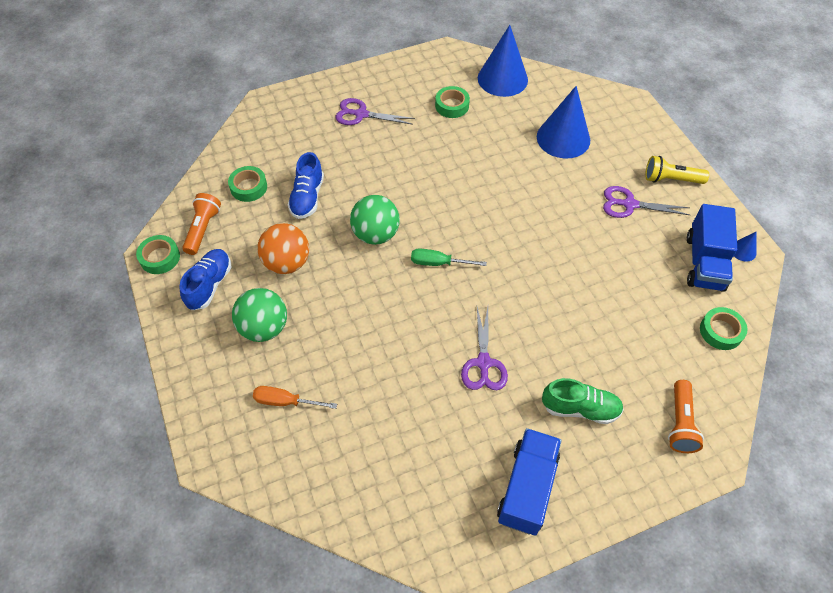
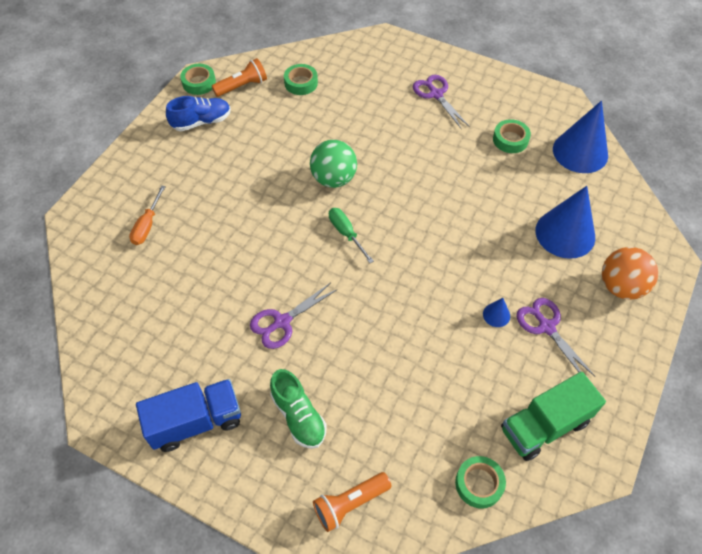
camera: 50 degrees right, 0 degrees up
(264, 328) = (194, 173): green ball -> none
(285, 401) = (147, 225): orange screwdriver -> orange screwdriver turned 135 degrees counterclockwise
(287, 263) = (258, 148): orange ball -> orange ball (621, 286)
(307, 197) = (325, 119): blue shoe -> none
(671, 179) = (613, 342): yellow flashlight -> none
(704, 262) = (544, 425): blue truck -> green truck
(743, 251) = (593, 452): blue cone -> blue cone (496, 315)

